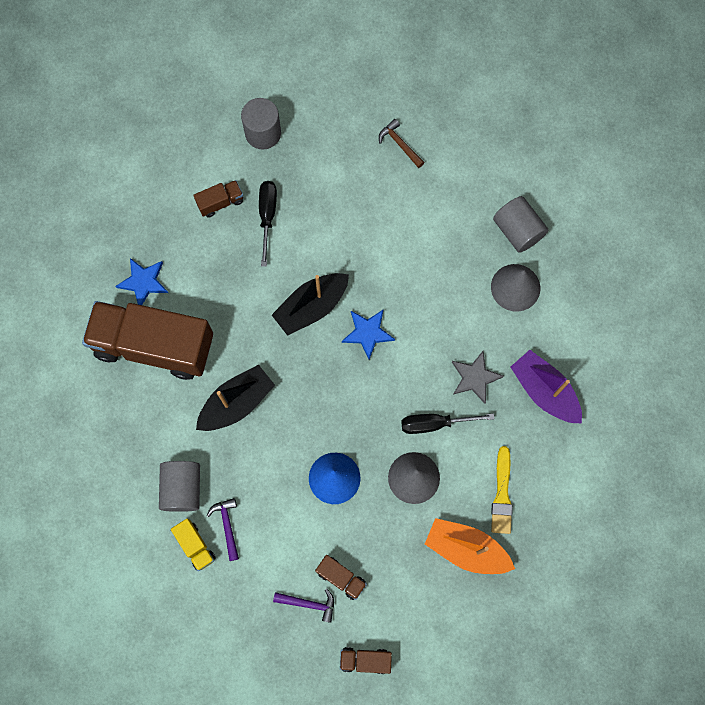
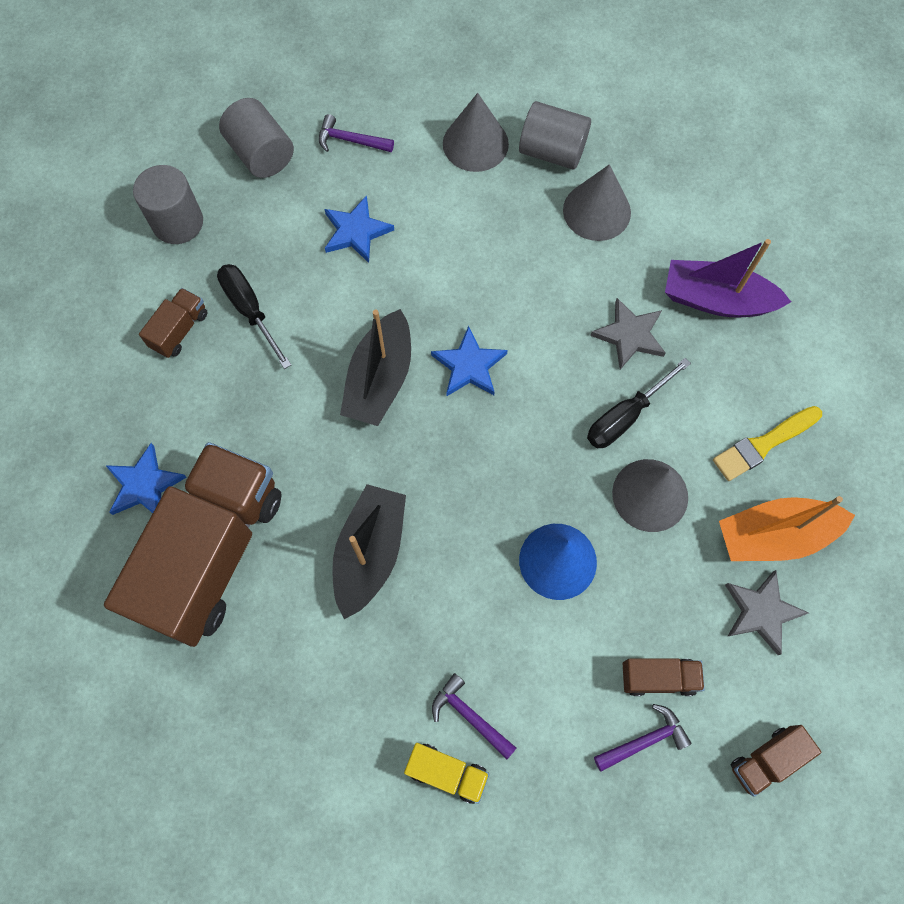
camera: 35 degrees left, 5 degrees down
(154, 346) = (213, 553): brown truck -> brown truck turned 135 degrees clockwise
(182, 488) = (377, 709): grey cylinder -> grey cylinder (261, 154)
(361, 206) = (356, 232): none -> blue star
(399, 144) = (350, 140): brown hammer -> purple hammer
(425, 584) = (761, 612): none -> grey star
(474, 195) = (475, 143): none -> grey cone
(502, 494) = (763, 444): yellow brush -> yellow brush turned 90 degrees clockwise

